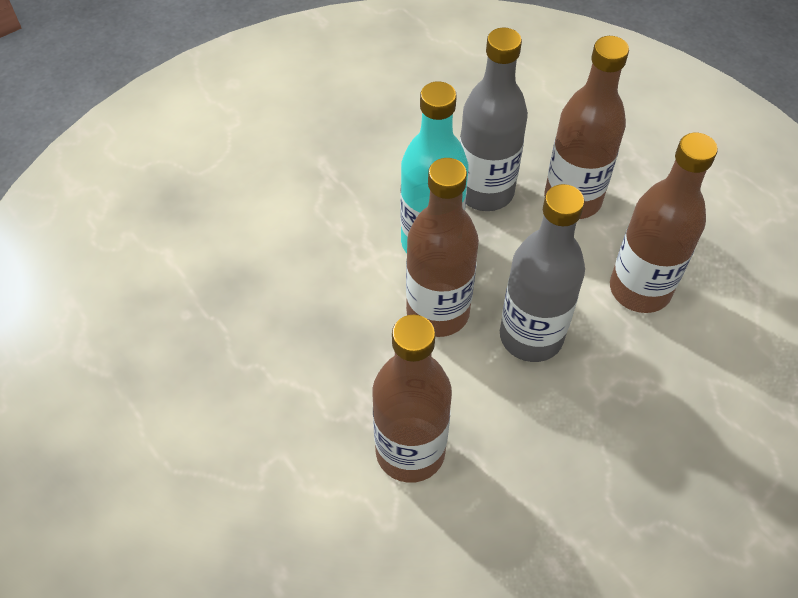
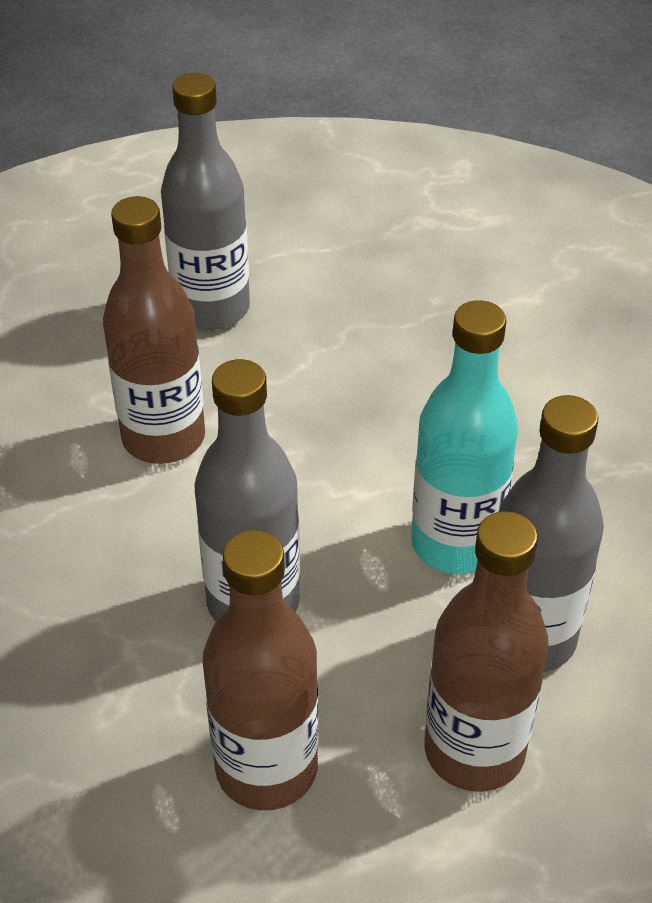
camera: 110 degrees right, 10 degrees down
(245, 476) = (211, 309): none -> grey bottle
(437, 312) = (337, 517): brown bottle -> none

